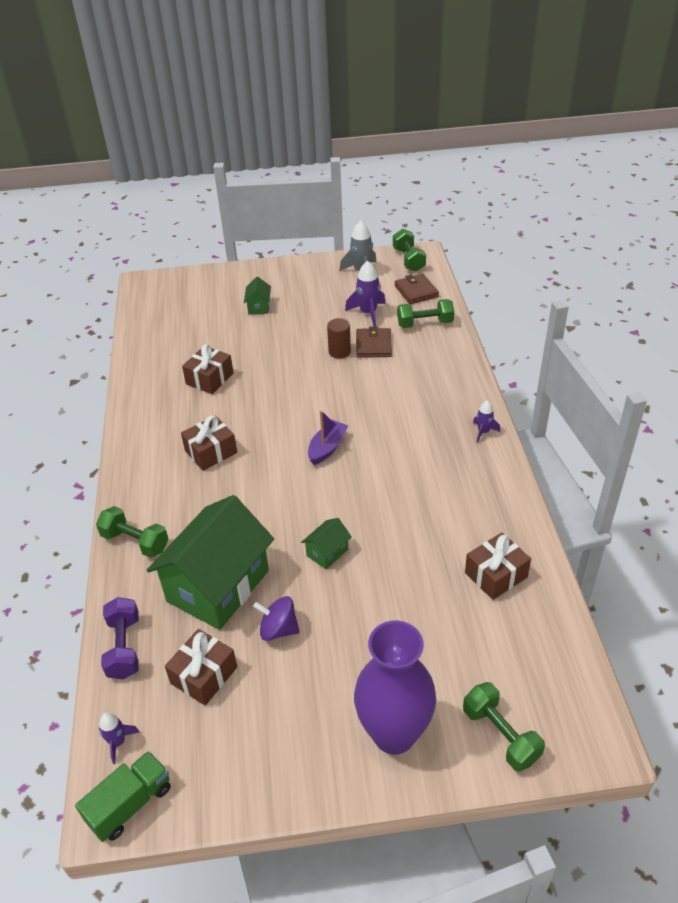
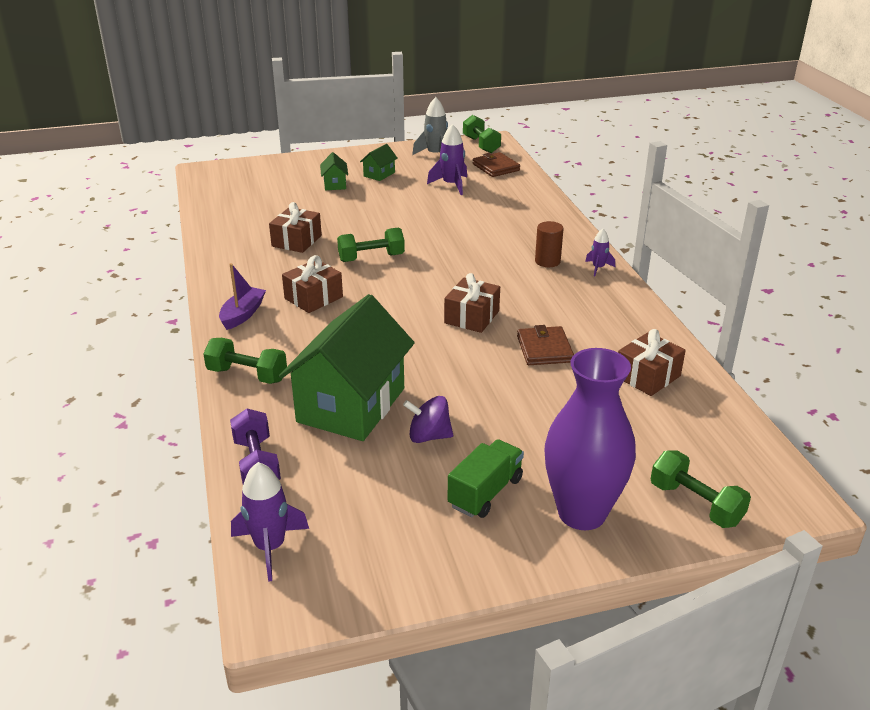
camera: 10 degrees left, 10 degrees down
(118, 742) = (270, 547): purple rocket -> purple rocket, size x1.69
(130, 804) = (298, 601): green truck -> green truck (485, 492)
(204, 675) = (355, 481): brown gift -> brown gift (472, 317)
(327, 448) = (439, 288): purple boat -> purple boat (243, 314)
(327, 552) = (464, 370): green house -> green house (379, 174)
(339, 352) = (430, 214): brown cylinder -> brown cylinder (547, 261)
(373, 345) = (464, 208): brown wallet -> brown wallet (544, 349)
(425, 324) = (512, 191): green dumbbell -> green dumbbell (371, 258)

